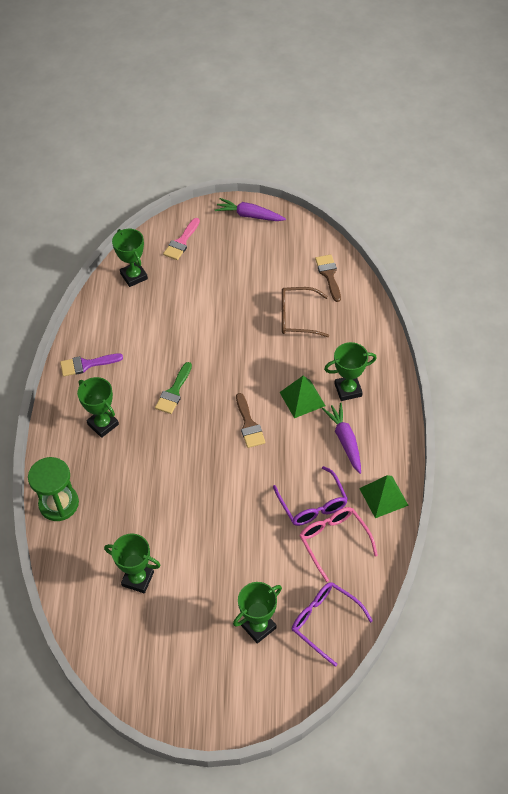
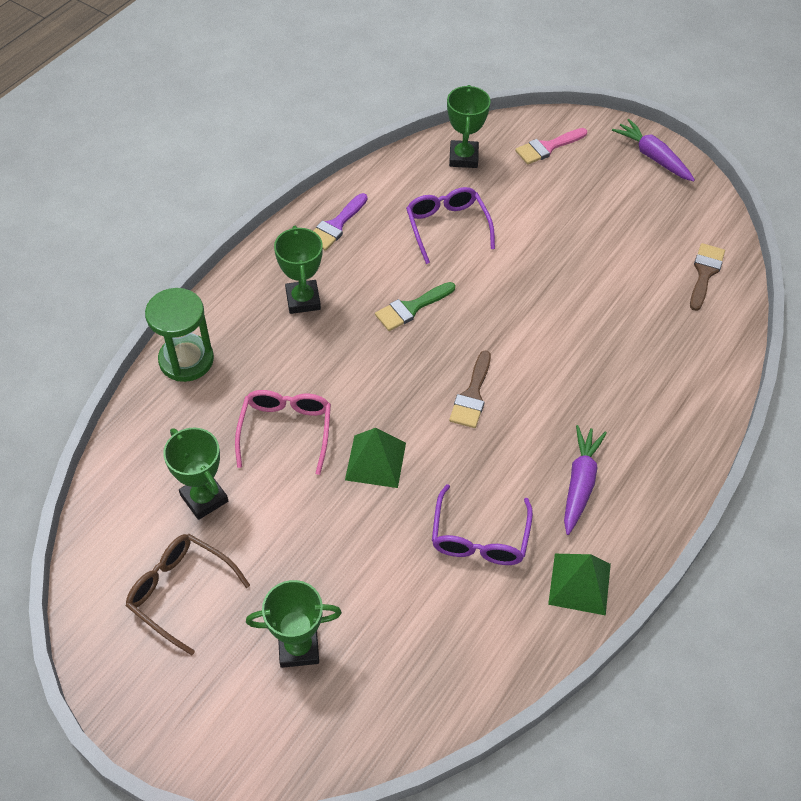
camera: 30 degrees right, 0 degrees up
(86, 364) = (336, 225): purple brush -> purple brush turned 75 degrees counterclockwise
(297, 317) = (627, 302): brown glasses -> brown glasses (180, 592)
(302, 399) = (561, 401): green pyramid -> green pyramid (375, 461)
(325, 621) = (385, 696): purple glasses -> purple glasses (447, 227)
(334, 541) = (472, 600): pink glasses -> pink glasses (286, 430)
(348, 390) = (629, 423): green trophy -> none

